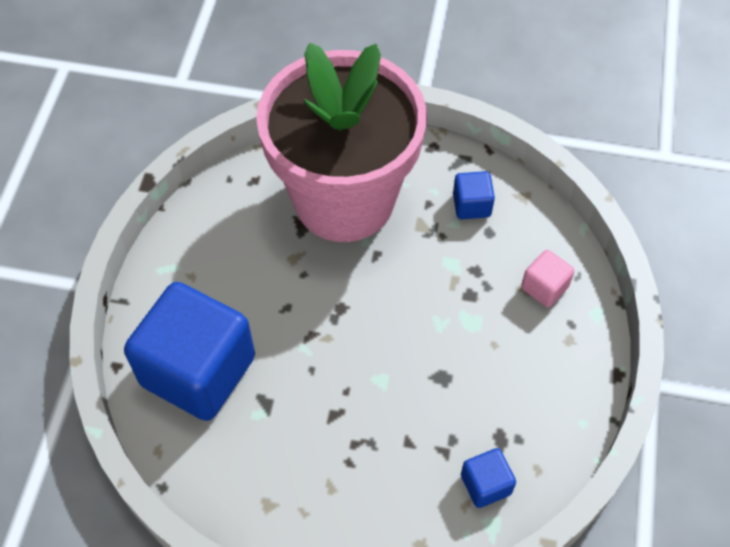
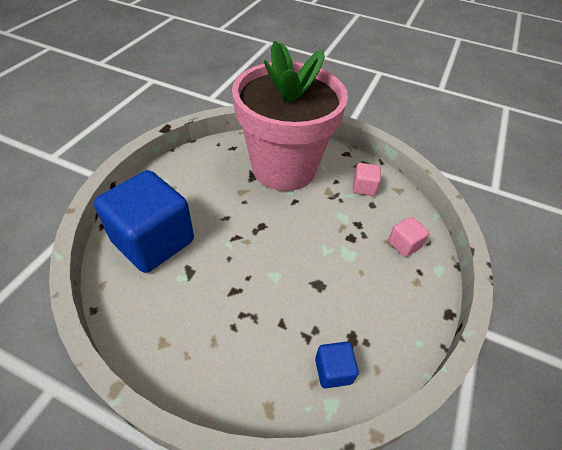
camera: 10 degrees right, 10 degrees down
(471, 205) = (364, 187): blue cube -> pink cube

